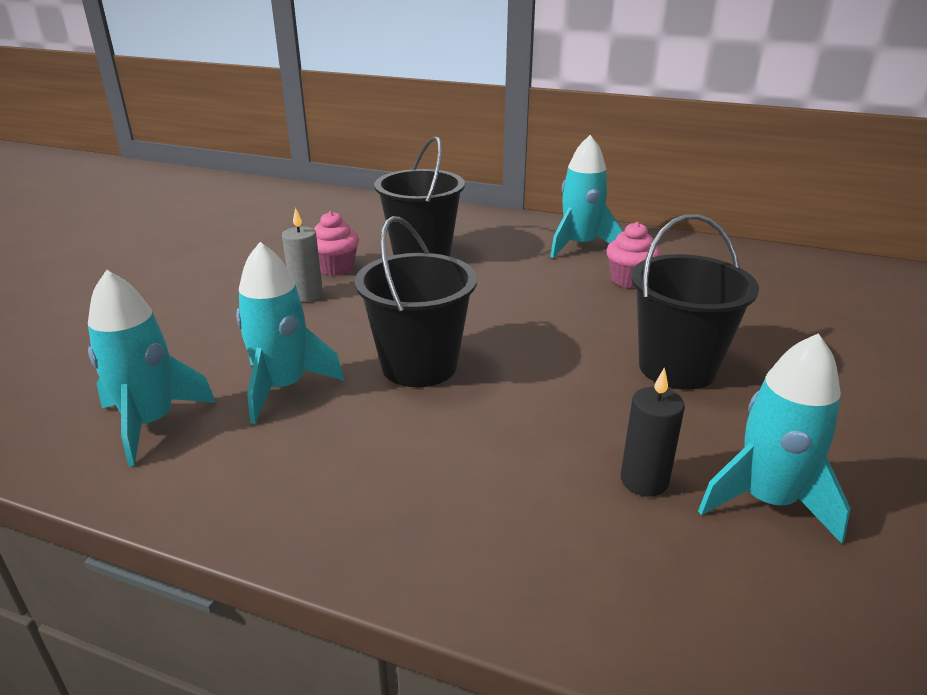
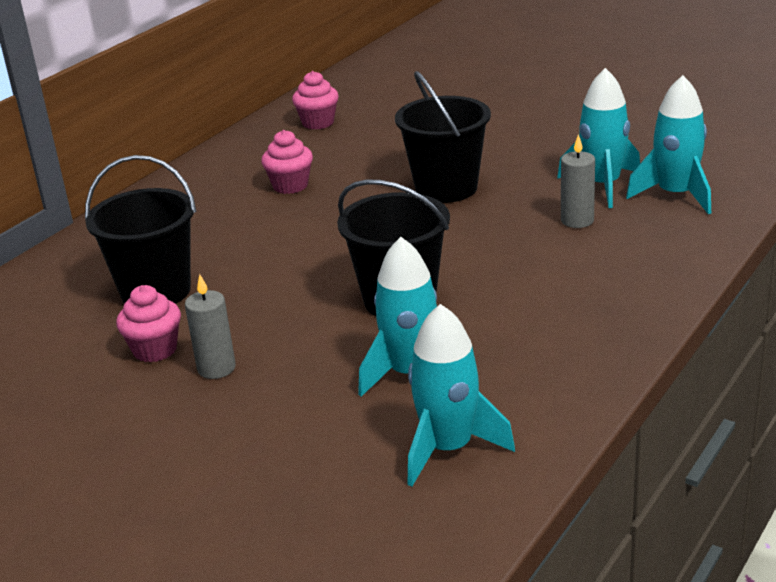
camera: 75 degrees left, 0 degrees up
(579, 245) = (198, 200): turquoise rocket -> turquoise rocket (675, 195)
(644, 481) = (577, 220): black candle -> grey candle
(779, 274) = (318, 123): none -> pink cupcake

